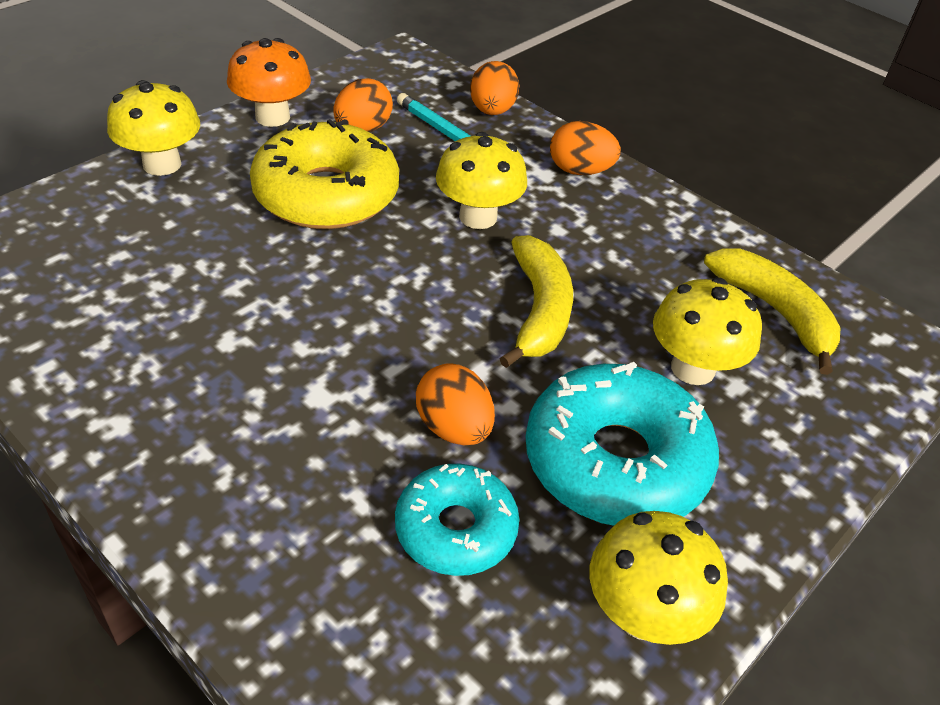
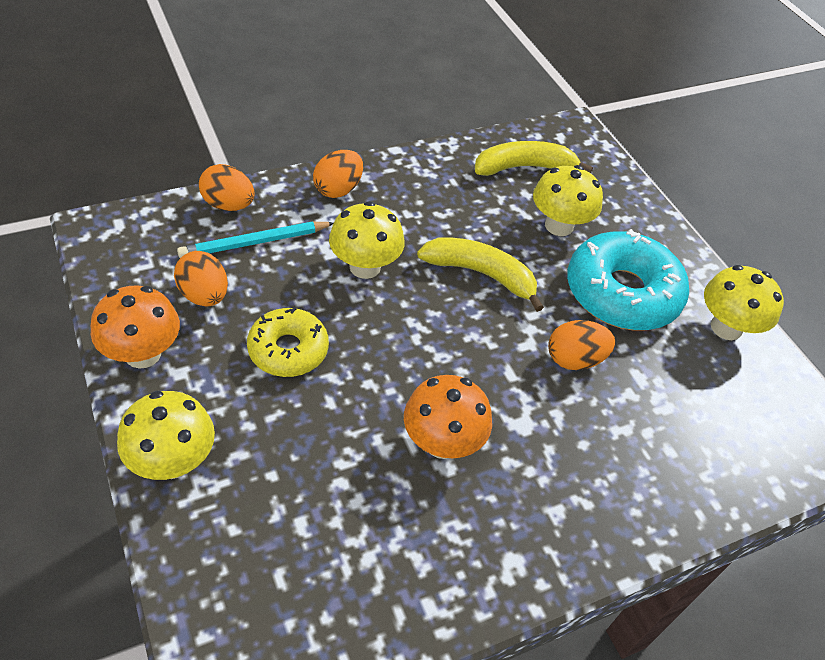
camera: 70 degrees left, 5 degrees up
(259, 331) = (442, 442): none -> orange mushroom
(326, 194) = (288, 350): yellow donut -> yellow donut, size x0.61
(455, 529) = (655, 388): turquoise donut -> none

